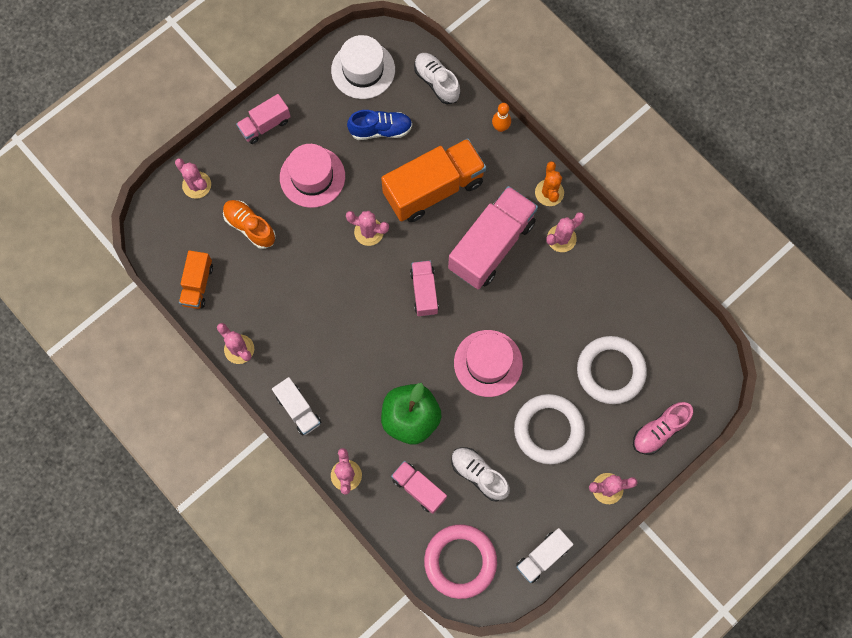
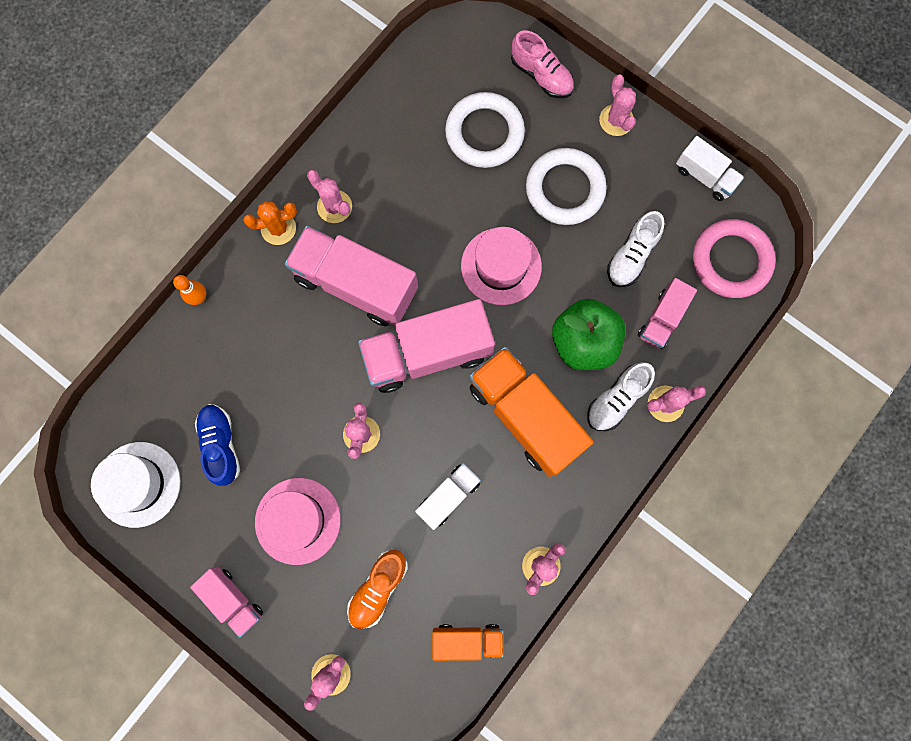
camera: 100 degrees left, 5 degrees up
(298, 409) = (601, 476): white truck -> white truck (448, 496)
(424, 292) = (427, 353): pink truck -> pink truck, size x1.89
(433, 189) = (293, 365): orange truck -> orange truck (525, 415)
(436, 82) = (146, 386): white shoe -> white shoe (616, 399)

